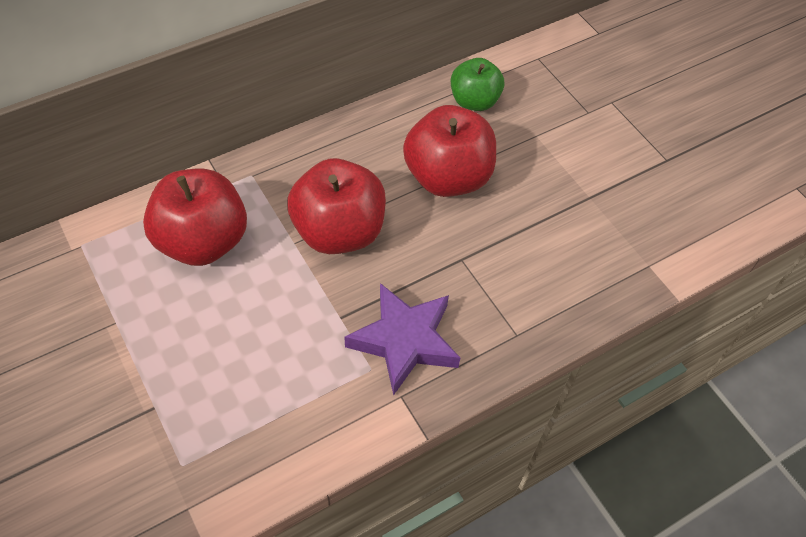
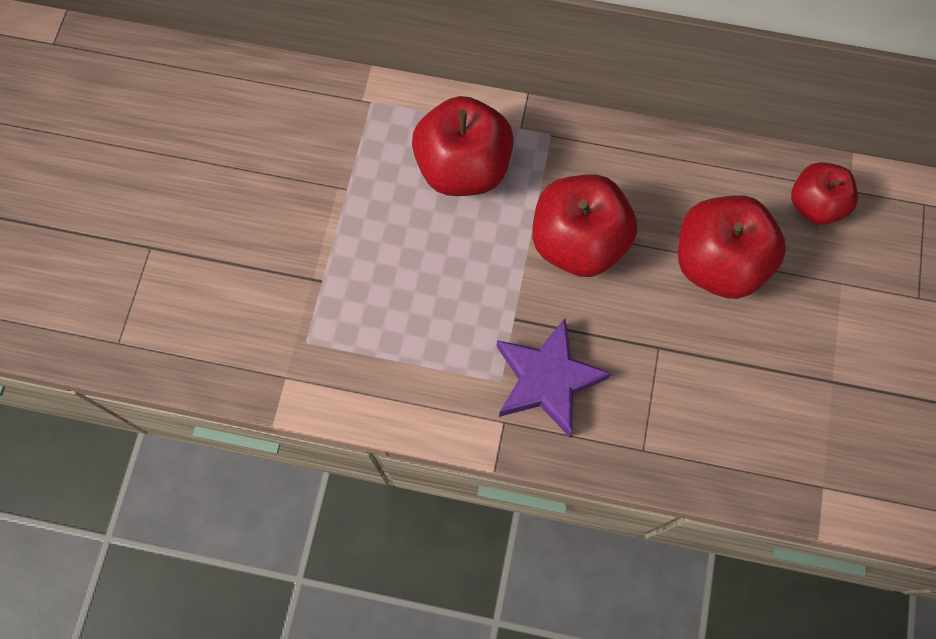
camera: 45 degrees right, 15 degrees up
(474, 101) = (814, 205): green apple -> red apple

